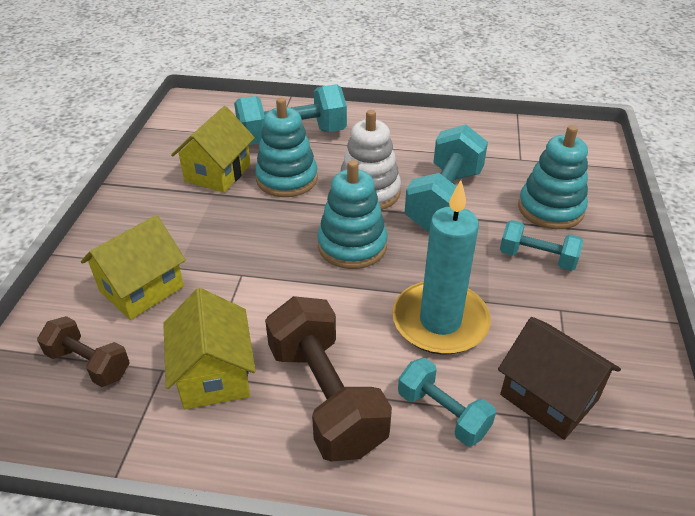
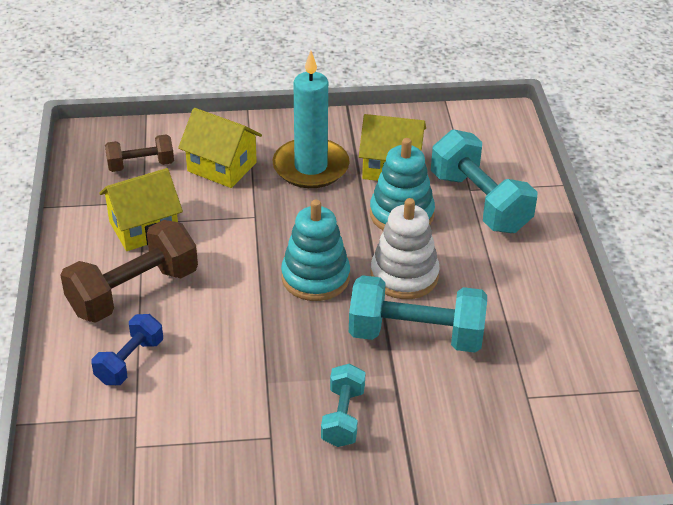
camera: 75 degrees right, 0 degrees up
(89, 364) = (141, 165): brown dumbbell -> brown dumbbell turned 60 degrees clockwise
(440, 321) = (231, 350): turquoise candle -> turquoise candle (311, 167)
(442, 413) = (129, 361): turquoise dumbbell -> blue dumbbell
(549, 397) = (159, 429): brown house -> none
(550, 209) = (434, 427): turquoise stacking toy -> none

